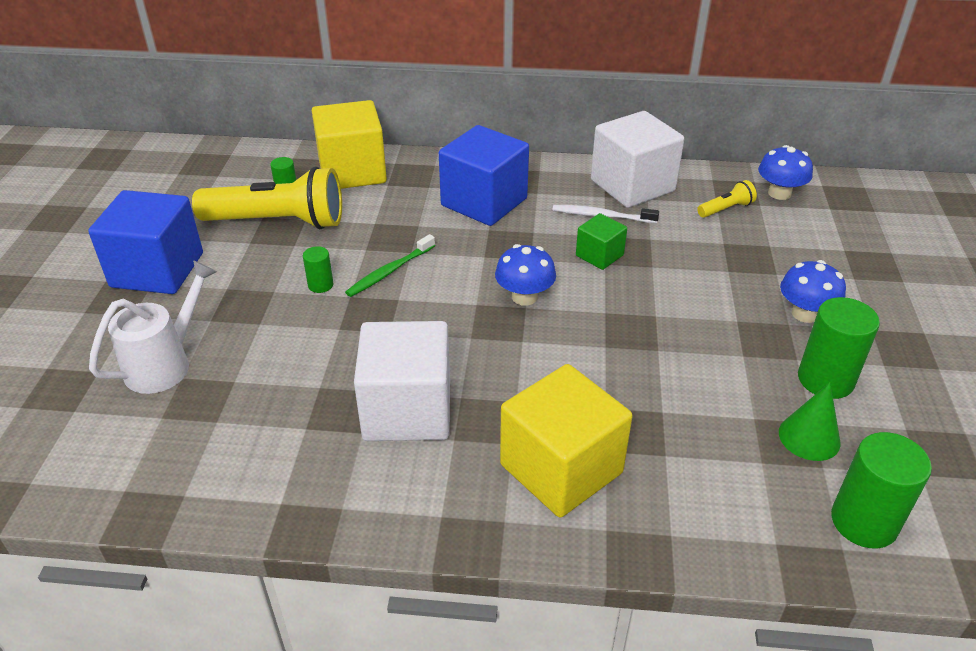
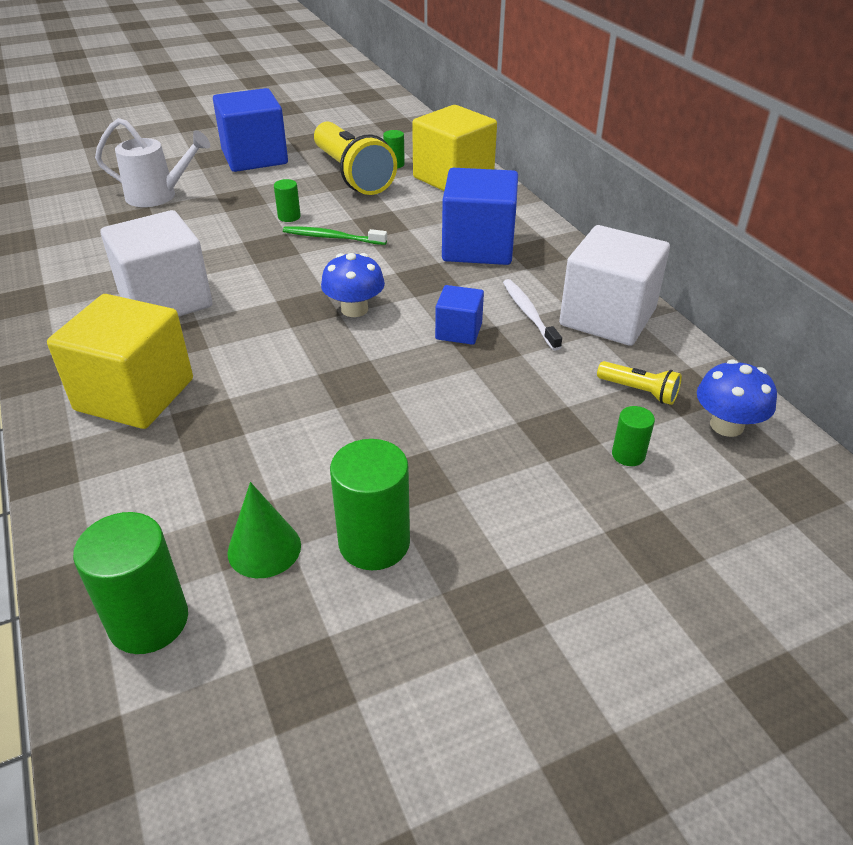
camera: 60 degrees right, 0 degrees up
(599, 255) = (458, 331): green cube -> blue cube
(788, 240) = (628, 455): none -> green cylinder
(805, 313) = (488, 500): blue mushroom -> none

